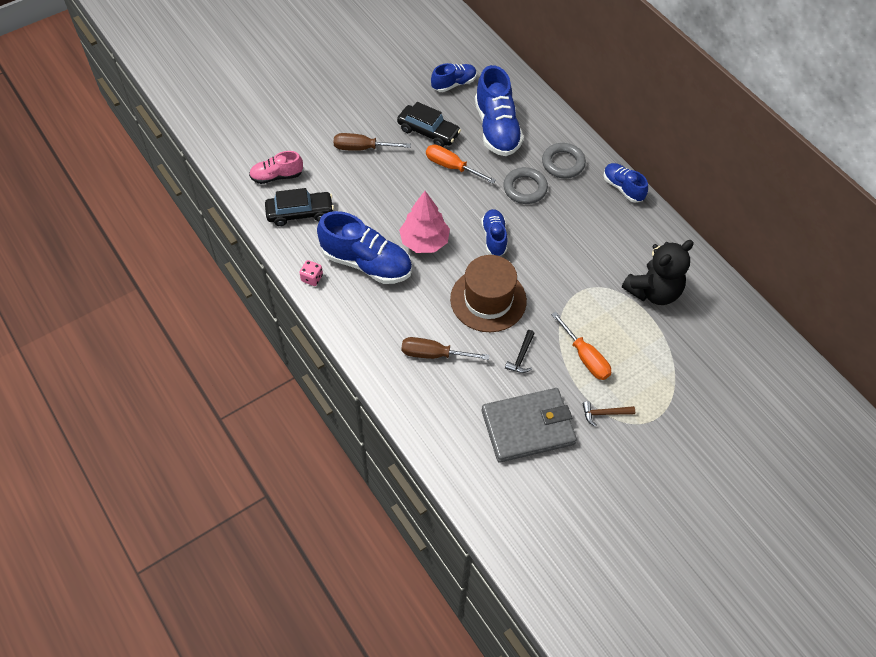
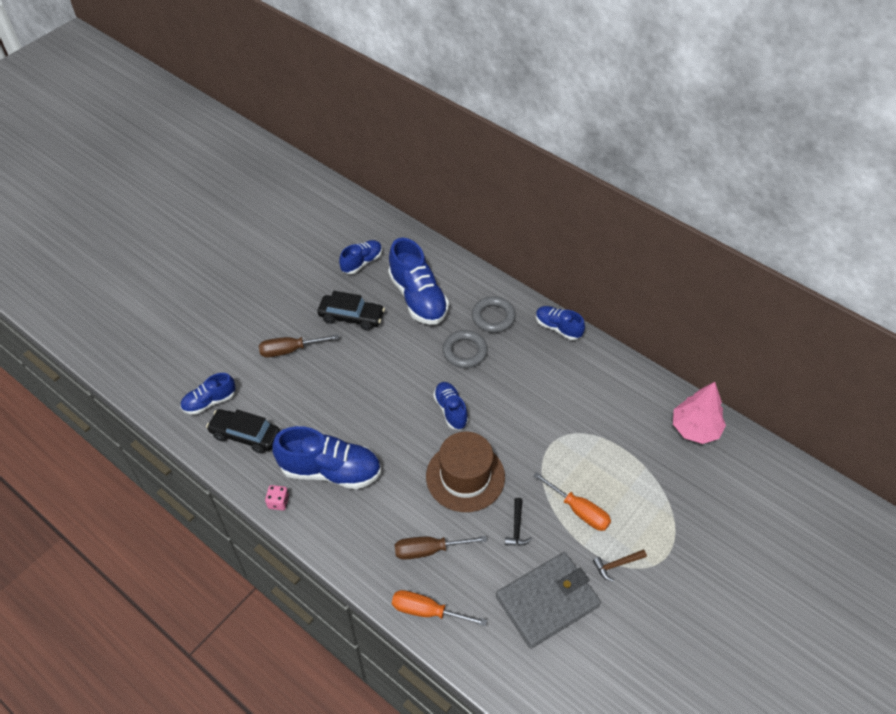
camera: 15 degrees left, 5 degrees down
(277, 176) = (209, 402): pink shoe -> blue shoe
(300, 213) = (245, 435): black car -> black car turned 135 degrees counterclockwise
(424, 241) = (382, 432): pink tree -> pink tree (695, 428)
(452, 167) = (386, 347): orange screwdriver -> orange screwdriver (427, 611)
(653, 291) = (621, 425): black teddy bear -> none

